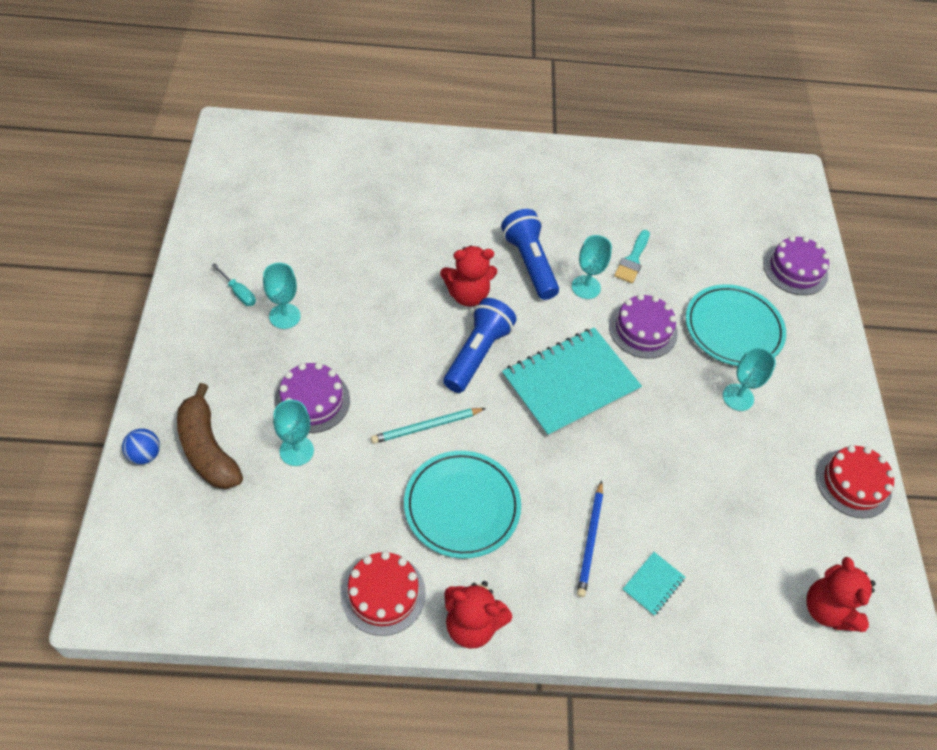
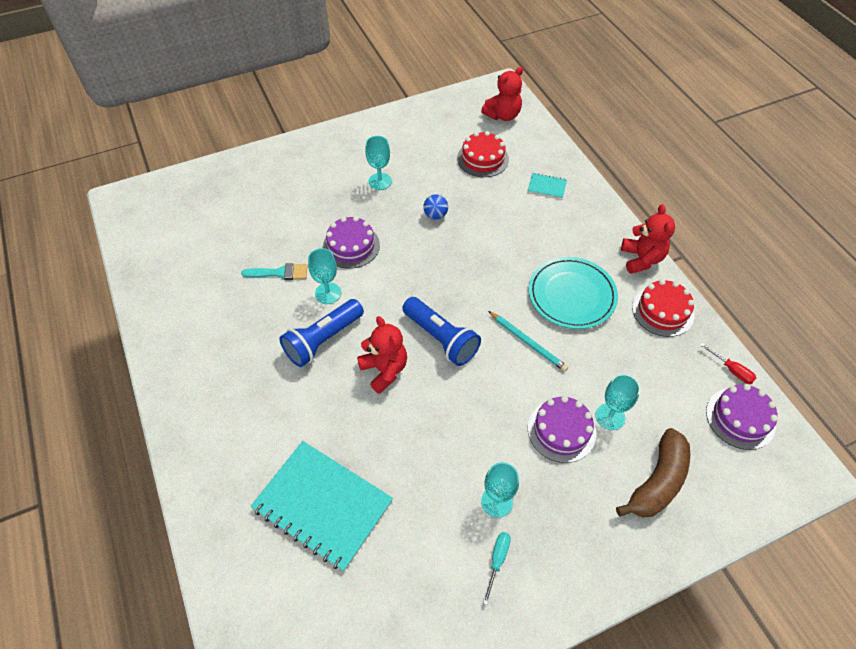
camera: 110 degrees left, 0 degrees up
(145, 454) = (698, 527): blue ball -> blue ball (435, 215)
(262, 613) = (731, 370): none -> red screwdriver
(477, 354) = (441, 338): blue flashlight -> blue flashlight turned 135 degrees counterclockwise
(570, 383) = (429, 272): turquoise notebook -> turquoise notebook (322, 505)
(590, 540) = (542, 222): blue pencil -> none
(733, 328) = (318, 197): turquoise plate -> none
(795, 269) = (237, 177): purple cake -> purple cake (740, 418)
(853, 483) = (411, 119): red cake -> red cake (483, 159)

